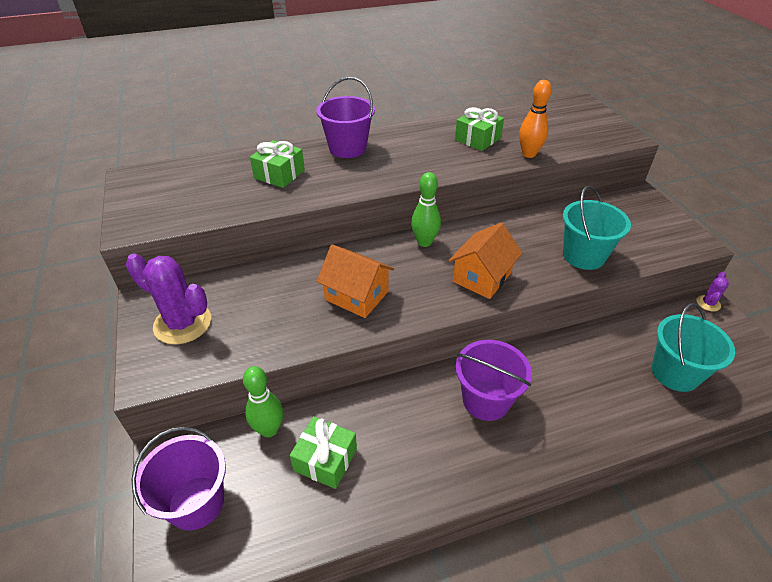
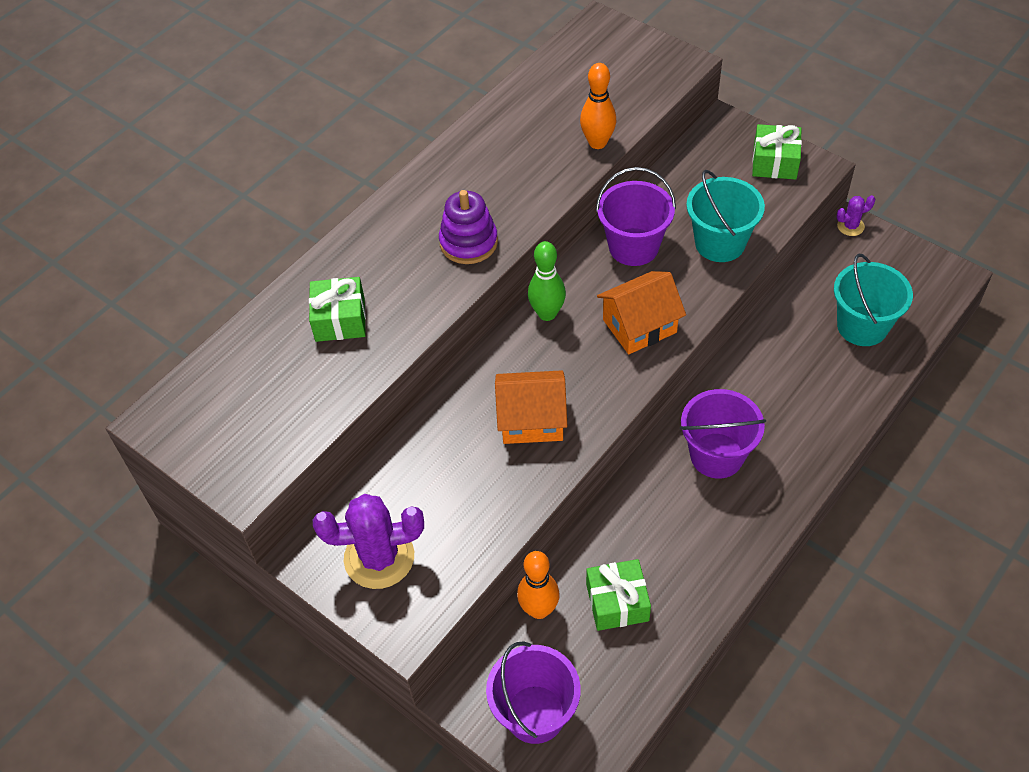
camera: 30 degrees left, 10 degrees up
(269, 429) = (539, 609): green bowling pin -> orange bowling pin
(347, 148) = (383, 237): purple bucket -> purple bucket (633, 247)
(395, 169) = (468, 242): none -> purple stacking toy
(477, 139) = (524, 146): green gift -> green gift (774, 162)
(482, 277) = (639, 326): orange house -> orange house turned 60 degrees clockwise
(708, 303) = (850, 226): purple cactus -> purple cactus turned 75 degrees clockwise

